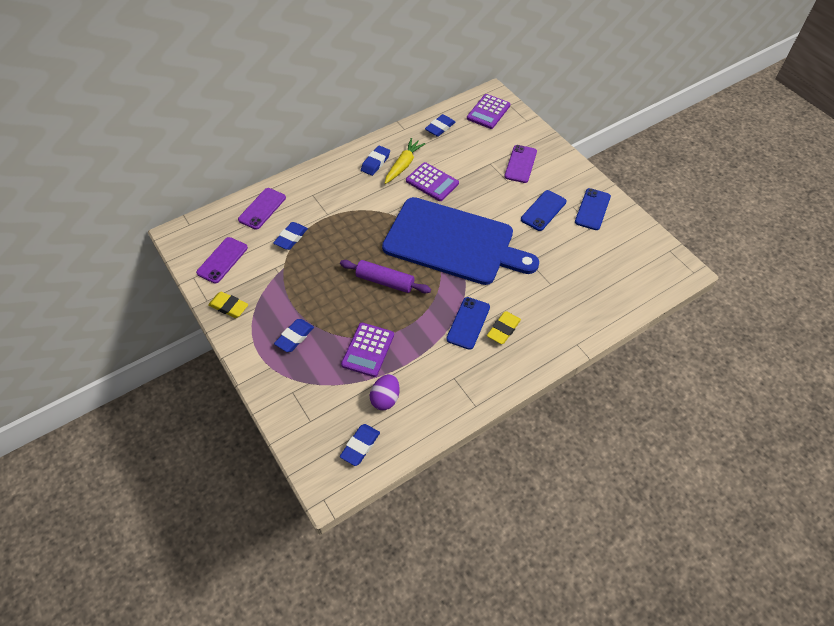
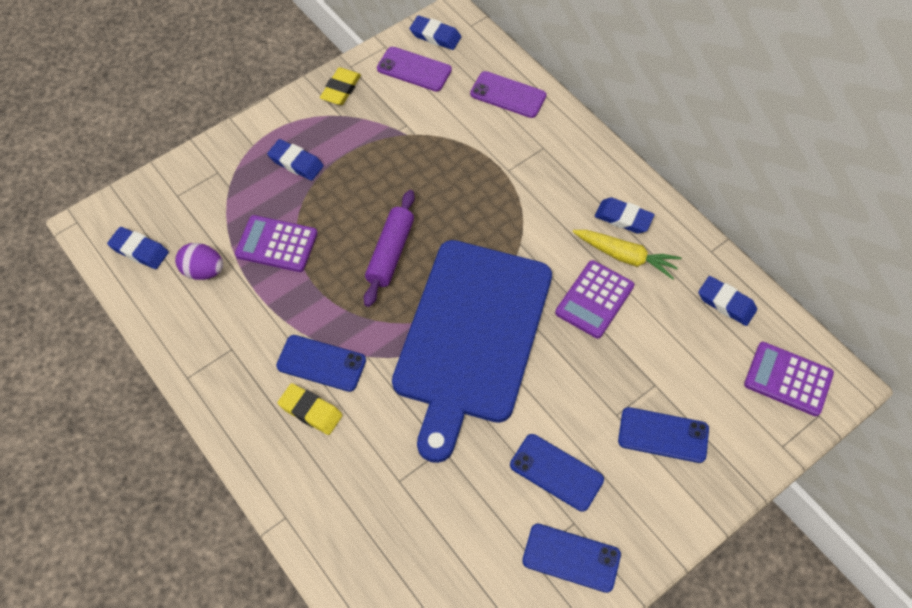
camera: 85 degrees right, 5 degrees up
(291, 238) = (459, 135): blue eraser -> blue eraser (435, 36)
(520, 164) = (663, 435): purple phone -> blue phone

